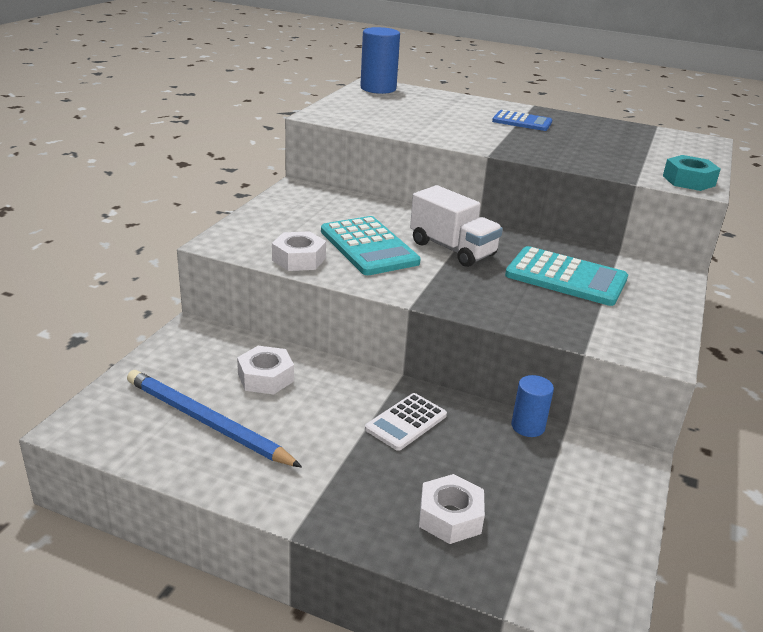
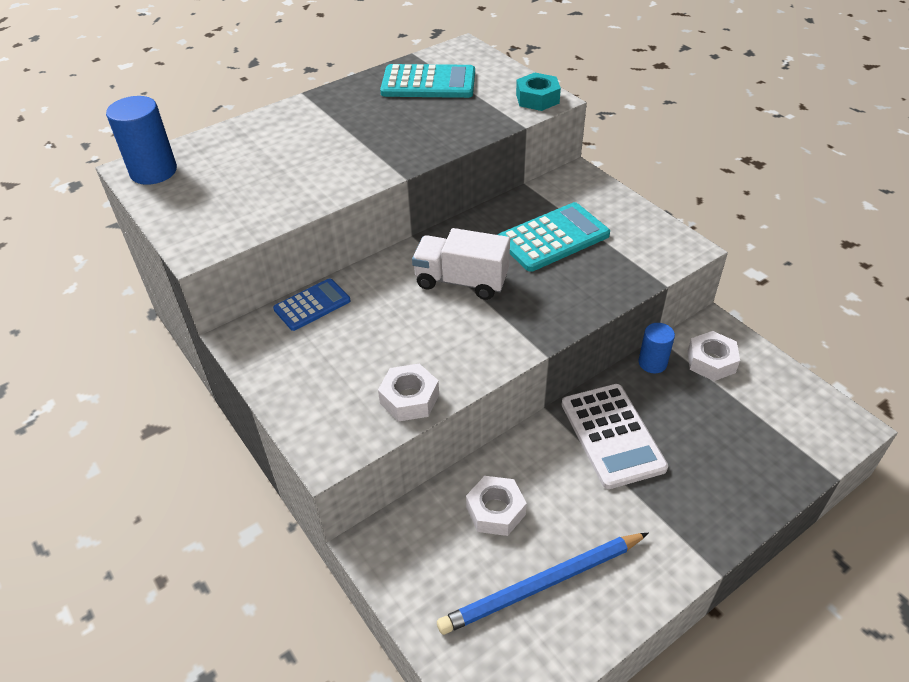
camera: 55 degrees left, 15 degrees up
(369, 247) = (419, 336): turquoise calculator -> turquoise calculator (428, 83)
(406, 422) = (612, 435): white calculator -> white calculator, size x1.60
(450, 517) = (734, 461): white nut -> white nut (711, 361)
(452, 249) = (461, 281): white truck -> white truck turned 150 degrees counterclockwise
(522, 122) = (340, 120): blue calculator -> blue calculator (312, 305)

